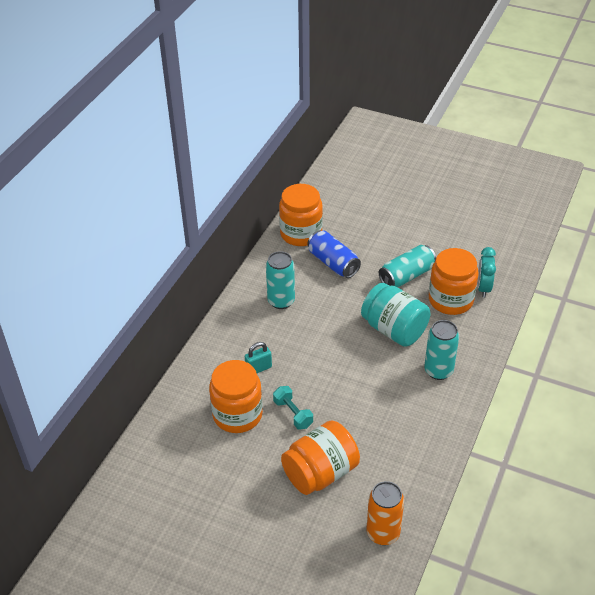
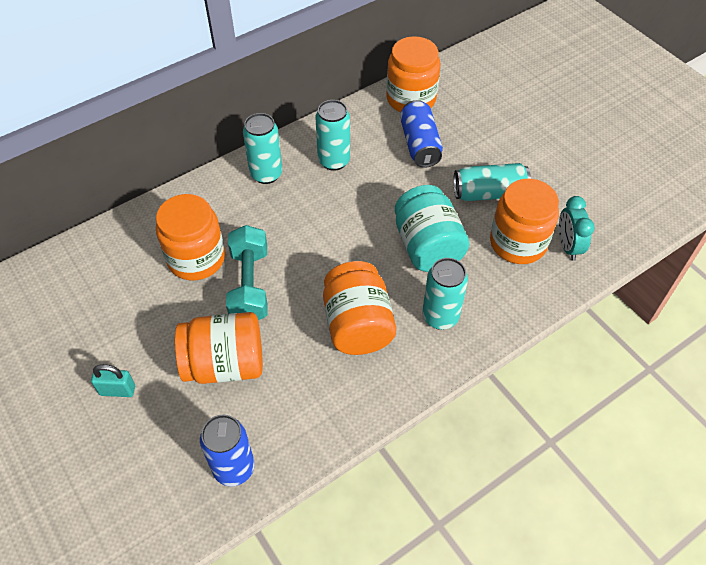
camera: 30 degrees right, 10 degrees up
(238, 332) = (266, 174): none -> turquoise can
(258, 368) = (255, 221): turquoise padlock -> turquoise padlock (117, 390)
(293, 413) = (250, 285): turquoise dumbbell -> turquoise dumbbell, size x1.65
(383, 533) = (234, 468): orange can -> blue can
(389, 402) = (357, 325): none -> orange jar
(483, 288) = (568, 246): turquoise clock -> turquoise clock turned 45 degrees counterclockwise

